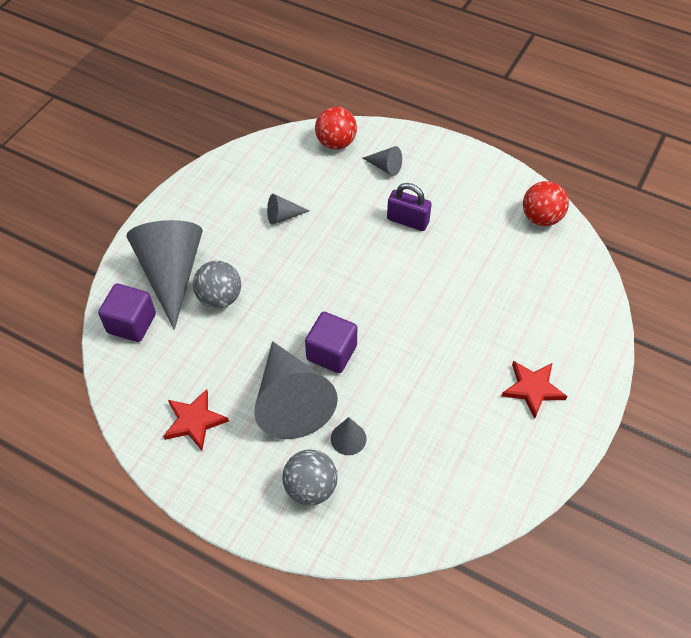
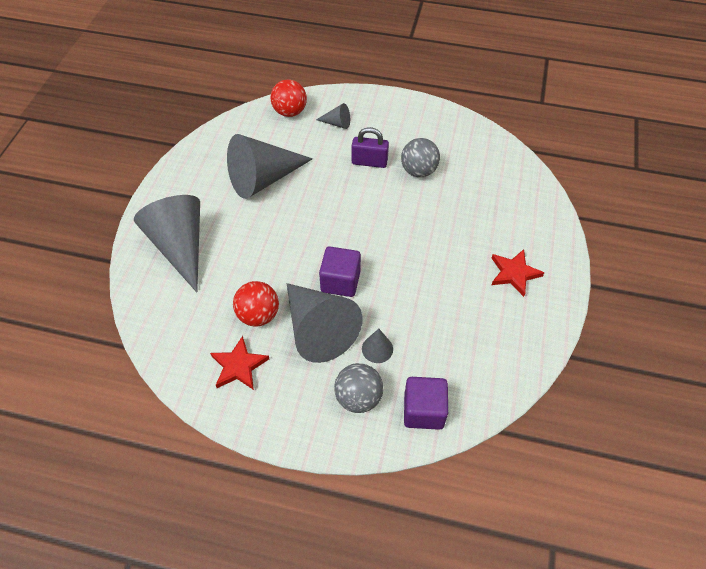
camera: 15 degrees left, 0 degrees up
(131, 323) = (156, 296): purple cube -> purple cube (423, 411)
(220, 298) = (229, 257): grey ball -> grey ball (418, 171)
(283, 216) = (263, 179): grey cone -> grey cone, size x2.32
(541, 218) = (475, 139): red ball -> red ball (258, 315)

